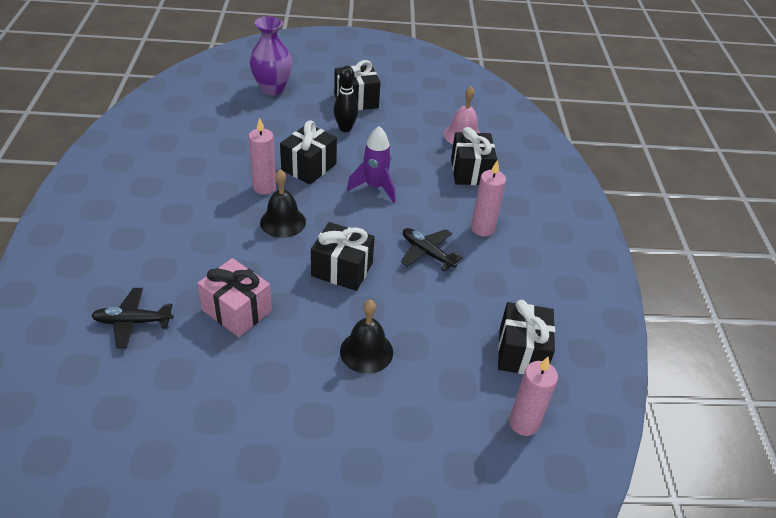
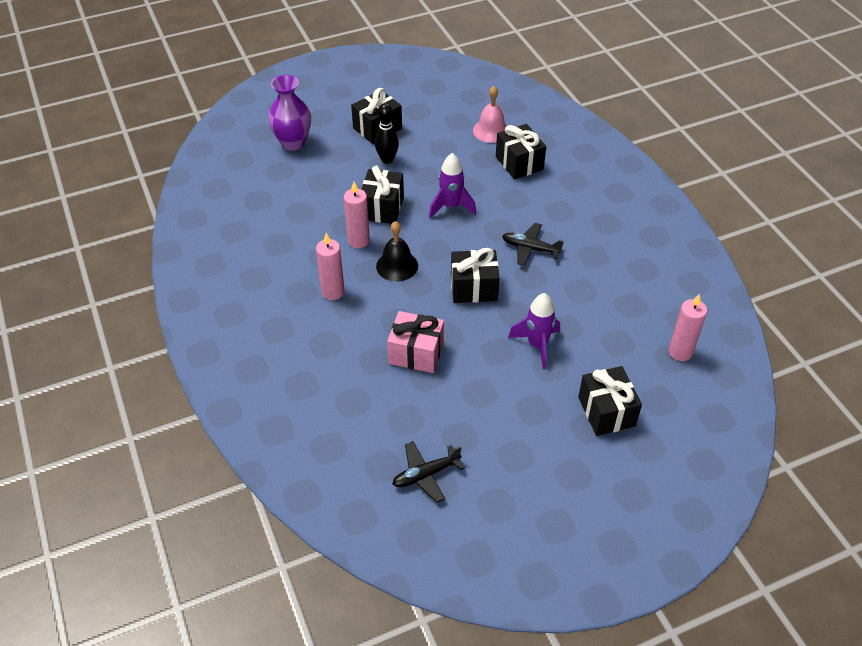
camera: 20 degrees left, 5 degrees up
(133, 322) = (340, 395): black plane -> black plane (426, 475)
(366, 351) = (537, 345): black bell -> purple rocket
(482, 228) = (560, 211): pink candle -> pink candle (333, 292)
(521, 352) = (648, 300): black gift -> black gift (606, 411)

